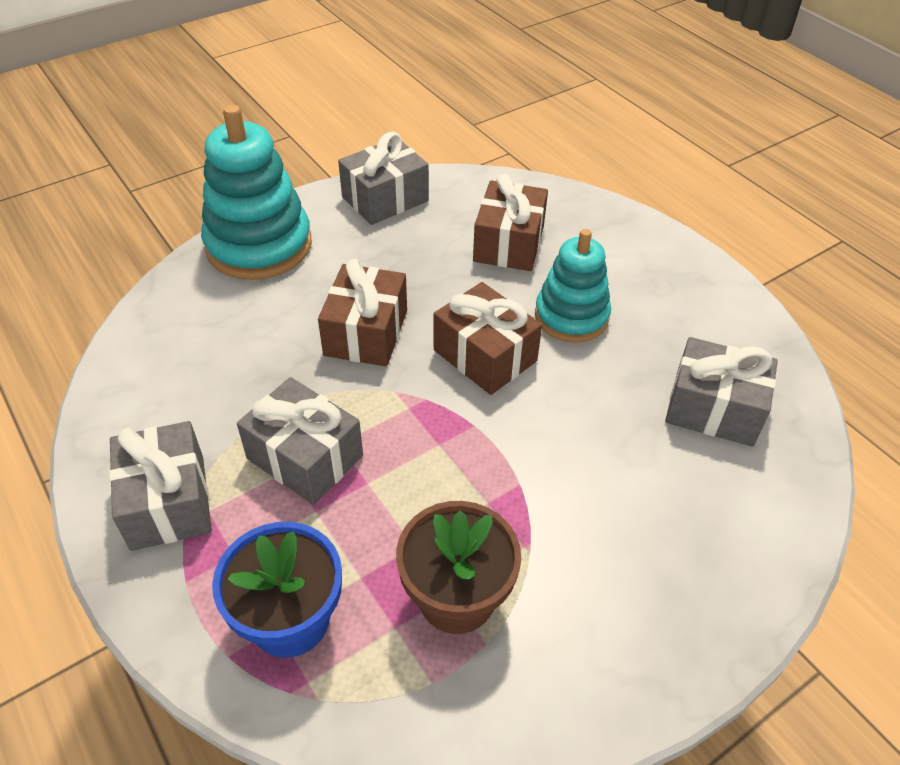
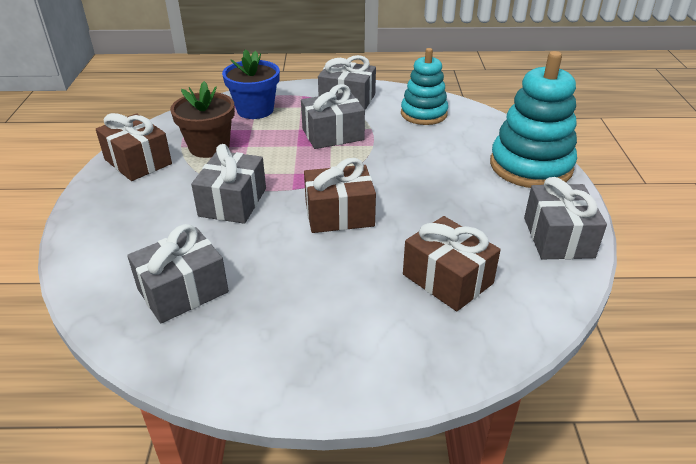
camera: 125 degrees right, 10 degrees down
(366, 333) = (405, 178): brown gift -> brown gift (138, 161)
(553, 466) = (233, 202): none -> grey gift
(571, 316) = (334, 270): turquoise stacking toy -> turquoise stacking toy (423, 114)

